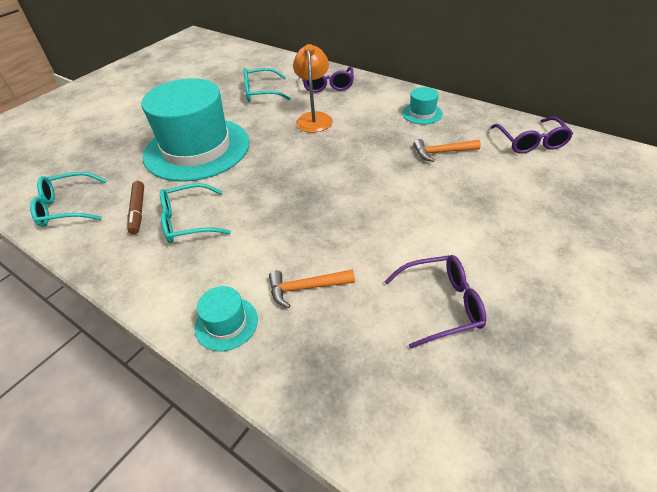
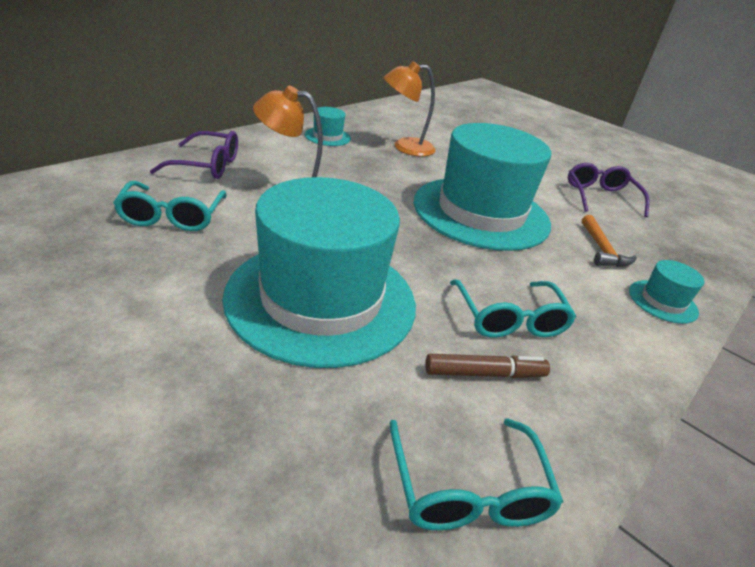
camera: 90 degrees left, 10 degrees down
(336, 205) = (481, 212): none -> turquoise hat
(442, 152) = (405, 147): orange hammer -> orange lamp
(530, 142) = (403, 115): purple glasses -> none

